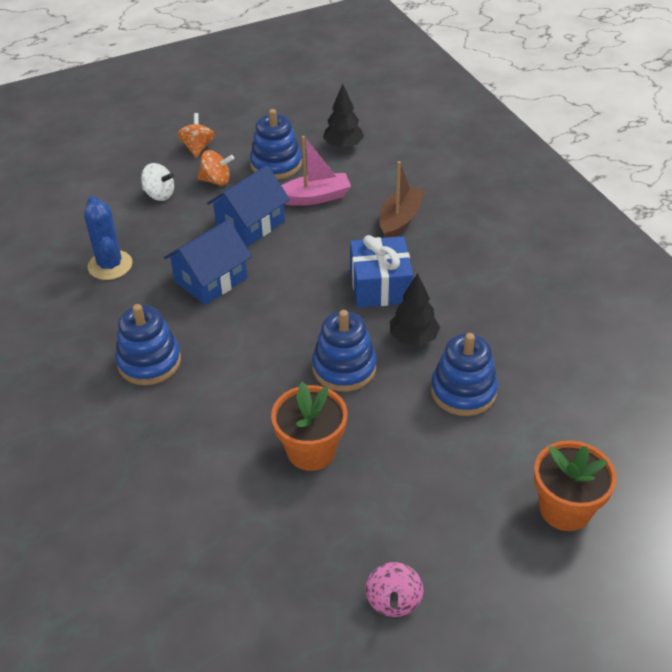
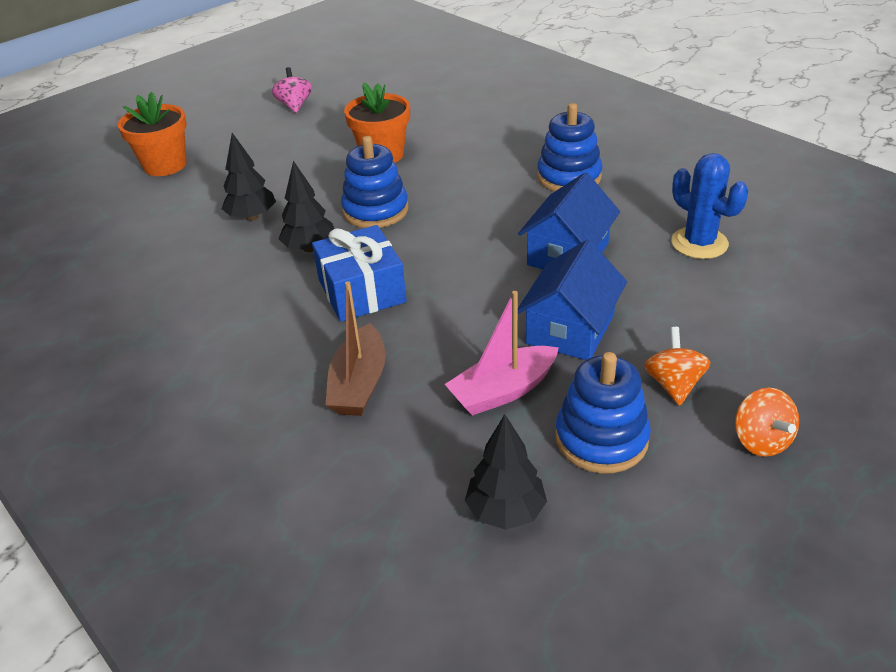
camera: 165 degrees right, 5 degrees down
(159, 194) = (735, 342): white spinning top -> none
(216, 180) = (673, 384): orange spinning top -> orange spinning top turned 105 degrees clockwise
(463, 391) = (252, 217): blue stacking toy -> black tree

